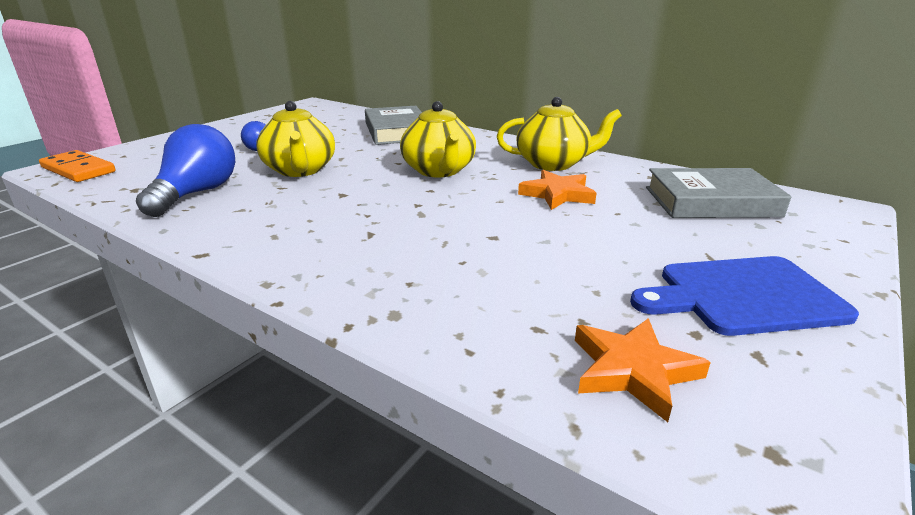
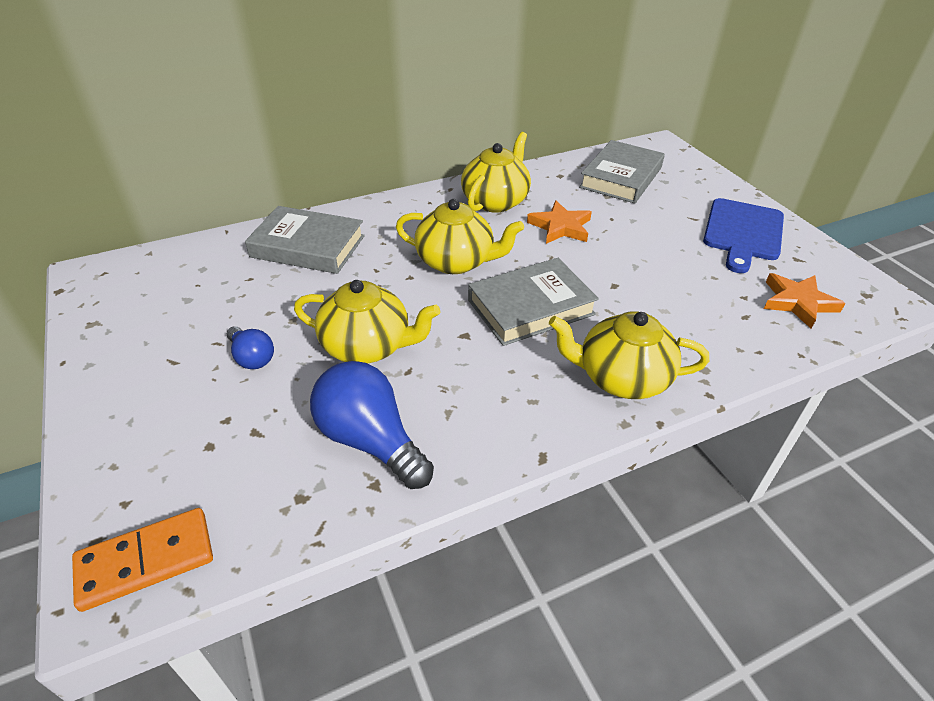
camera: 60 degrees left, 15 degrees up
(337, 268) = (621, 378): none -> yellow teapot
(408, 208) = (530, 307): none -> grey book

